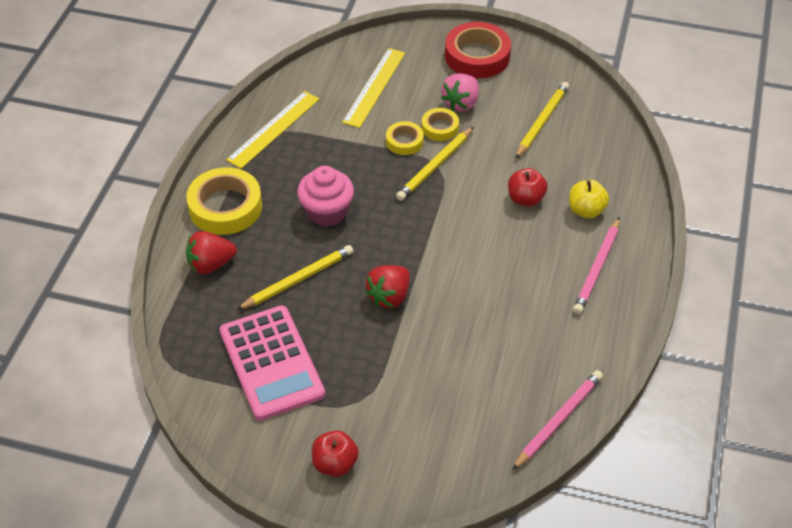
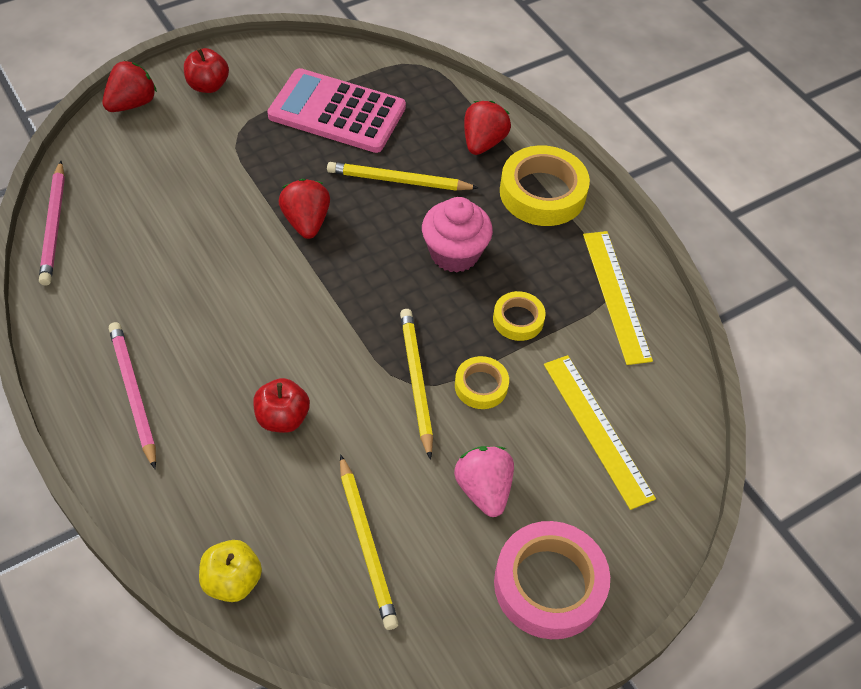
camera: 130 degrees right, 5 degrees up
(298, 280) = (399, 180): yellow pencil -> yellow pencil turned 90 degrees clockwise
(409, 493) = (132, 104): none -> red strawberry
(440, 127) = (467, 435): yellow tape -> yellow tape (518, 319)
(477, 56) = (549, 584): red tape -> pink tape
(586, 210) = (203, 456): yellow apple -> yellow apple (232, 581)

